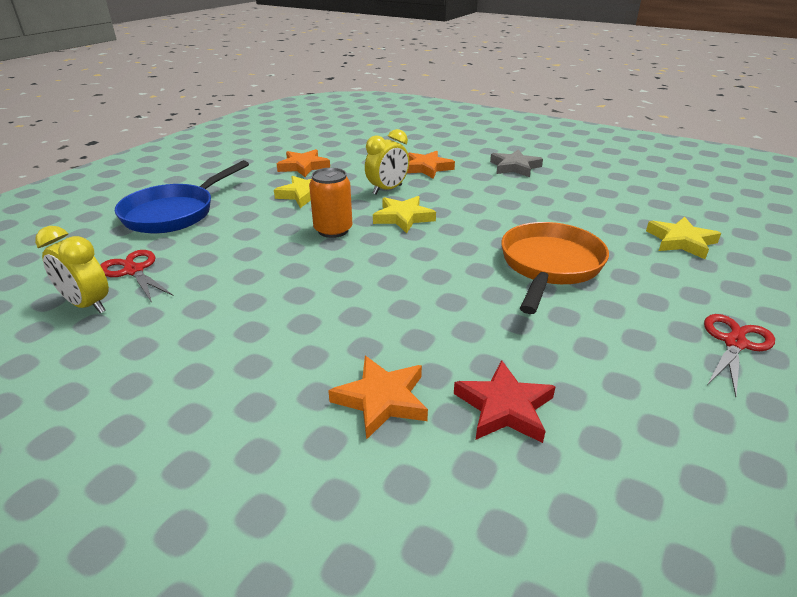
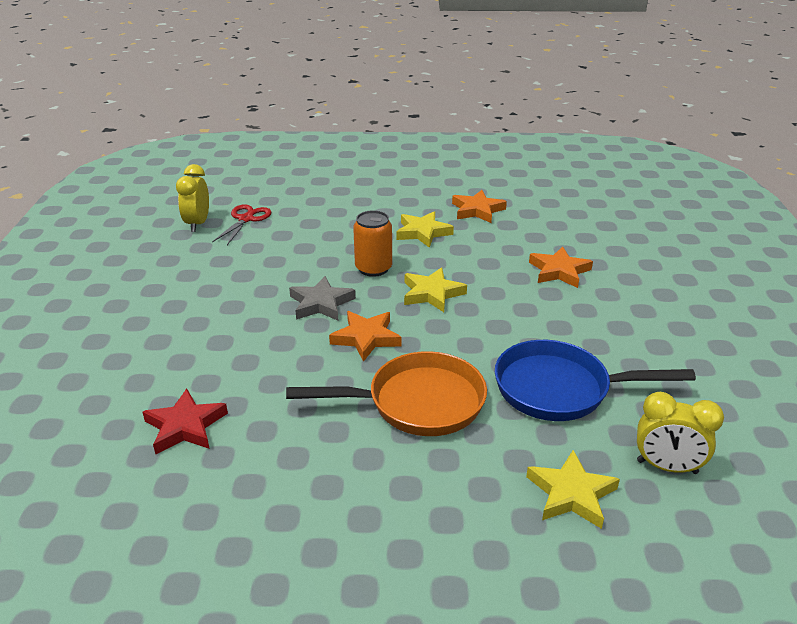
camera: 60 degrees right, 0 degrees up
(174, 213) = (334, 196): blue pan -> blue pan (559, 389)
(382, 399) = (166, 368): orange star -> orange star (366, 338)
(387, 190) = (480, 267): yellow clock -> yellow clock (667, 467)
(514, 167) = (638, 324): grey star -> grey star (321, 303)
(734, 343) = (364, 558): red scissors -> none

